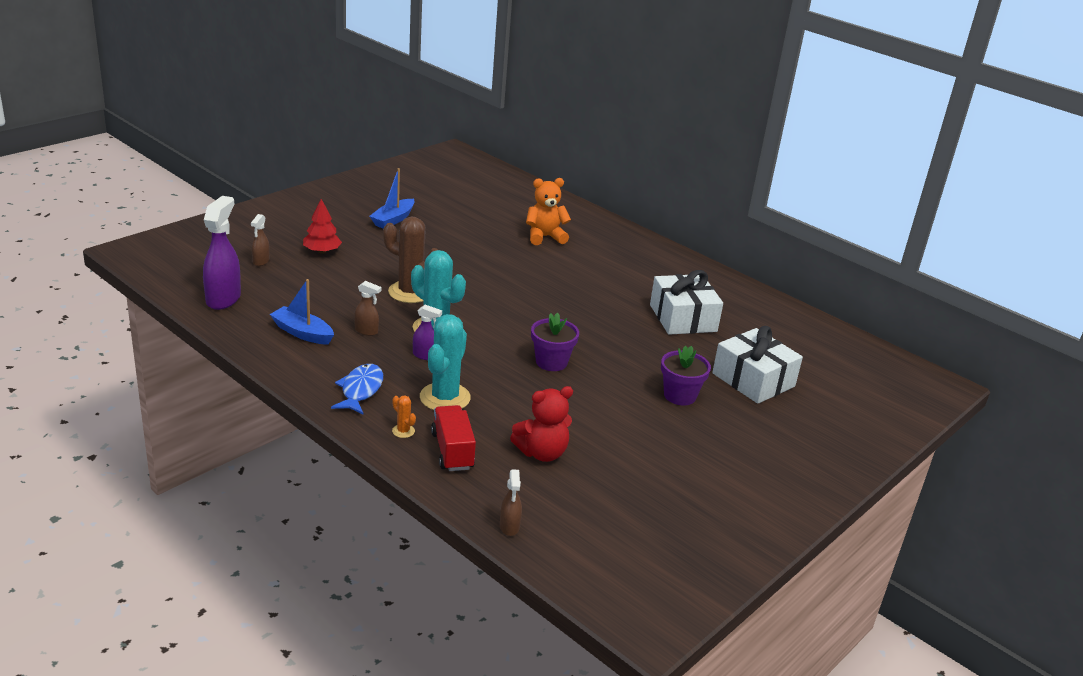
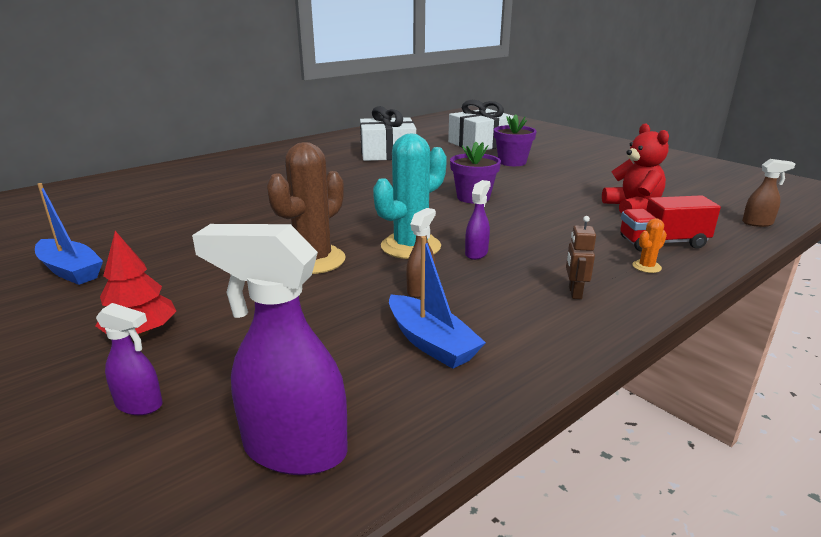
camera: 80 degrees left, 5 degrees down
(261, 261) = (140, 405): brown spray bottle -> purple spray bottle
(302, 333) = (431, 343): blue boat -> blue boat turned 75 degrees counterclockwise
(360, 390) = (574, 293): blue fish -> brown robot
(445, 398) = (564, 244): turquoise cactus -> none
(545, 237) = (201, 188): orange teddy bear -> none

